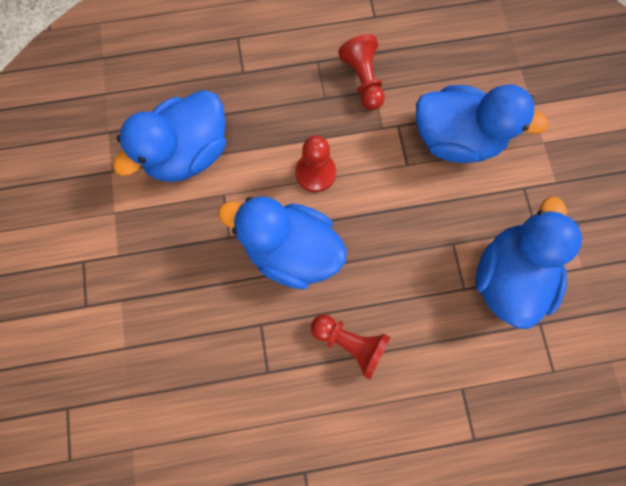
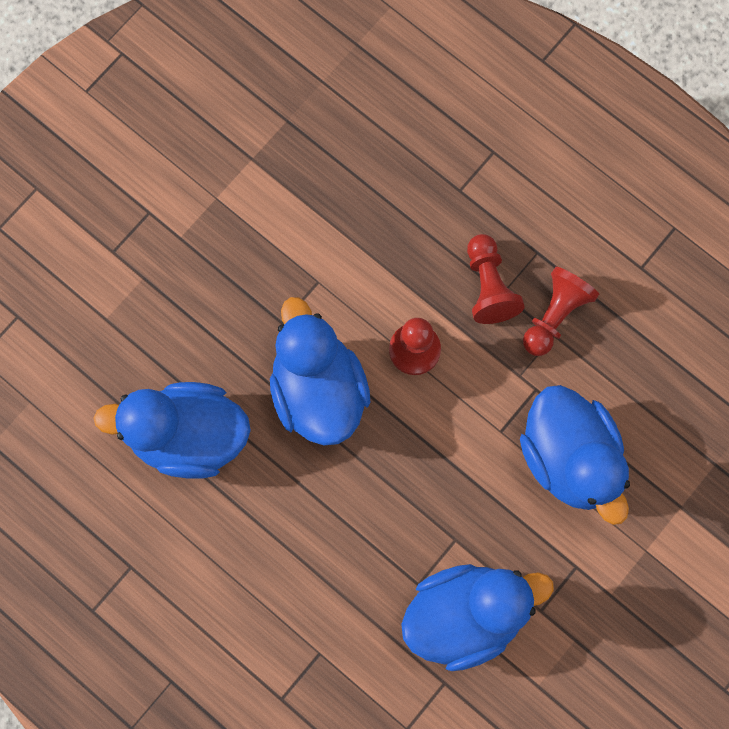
camera: 50 degrees right, 0 degrees up
(189, 153) = (331, 214): blue duck -> blue duck (188, 436)
(350, 342) = (277, 516): red pawn -> red pawn (488, 286)

